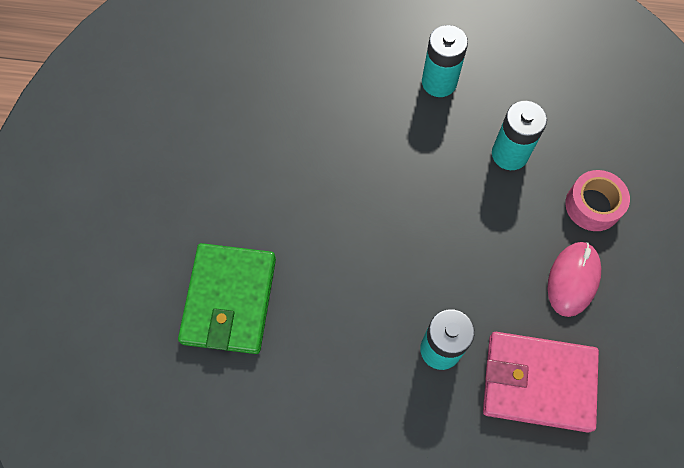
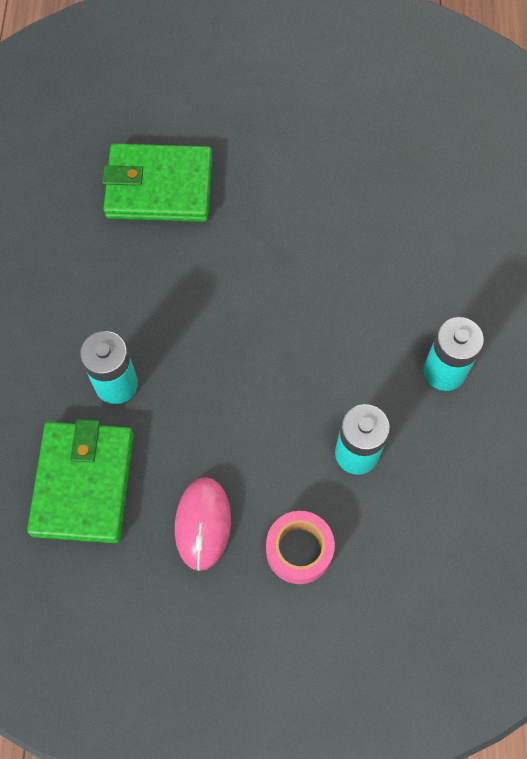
camera: 85 degrees right, 0 degrees up
(538, 383) = (83, 483): pink wallet -> green wallet
(573, 279) = (203, 524): pink mouse -> pink mouse turned 75 degrees clockwise

